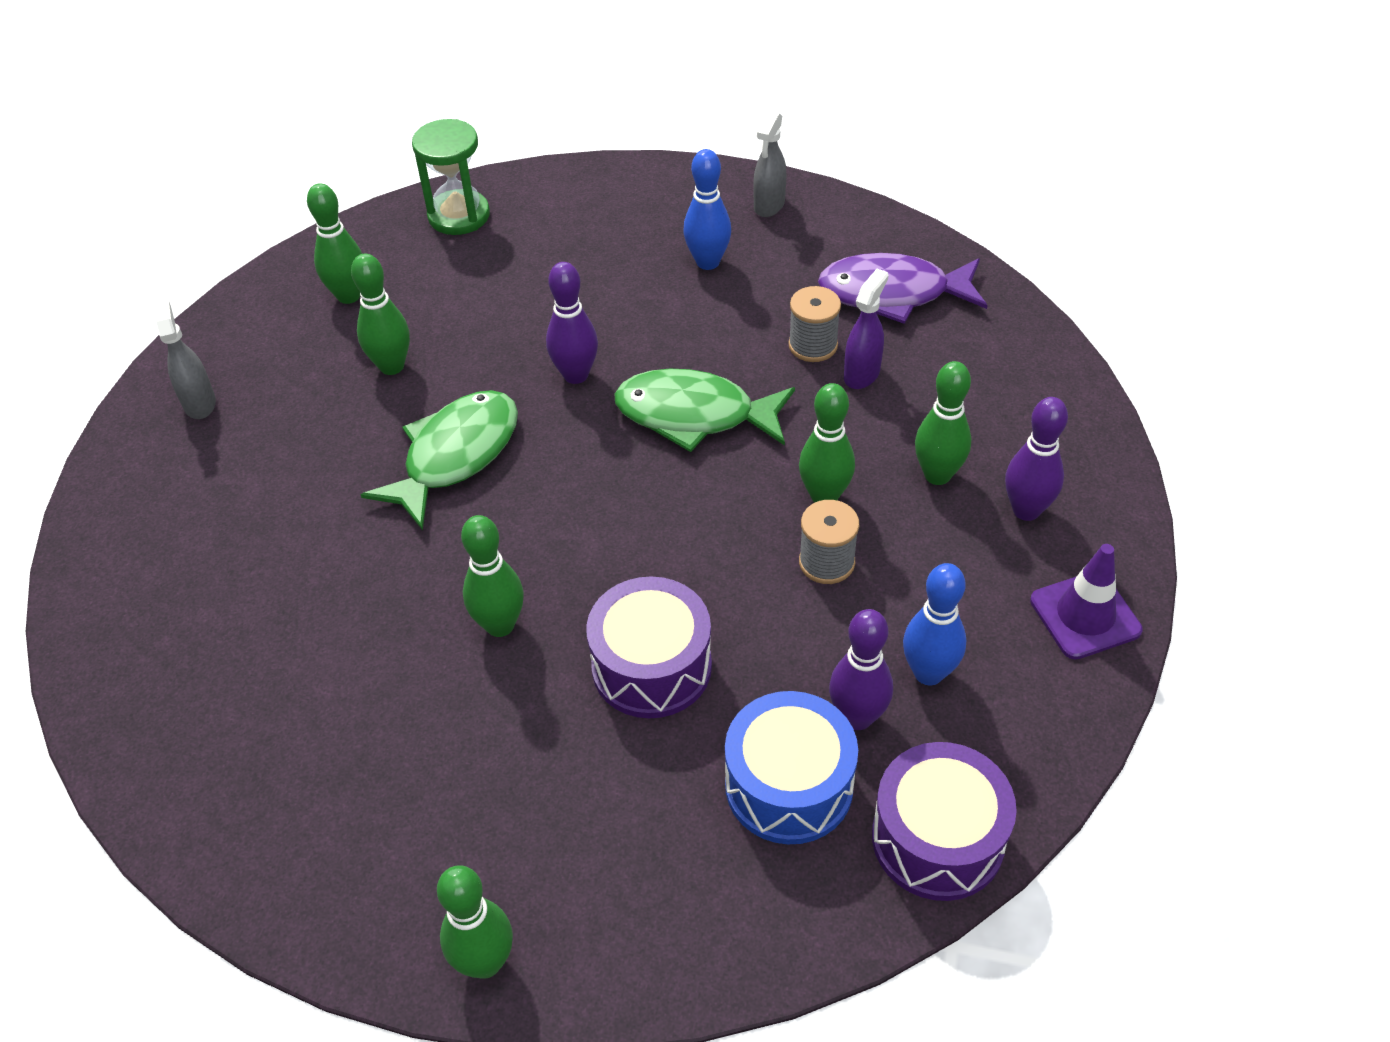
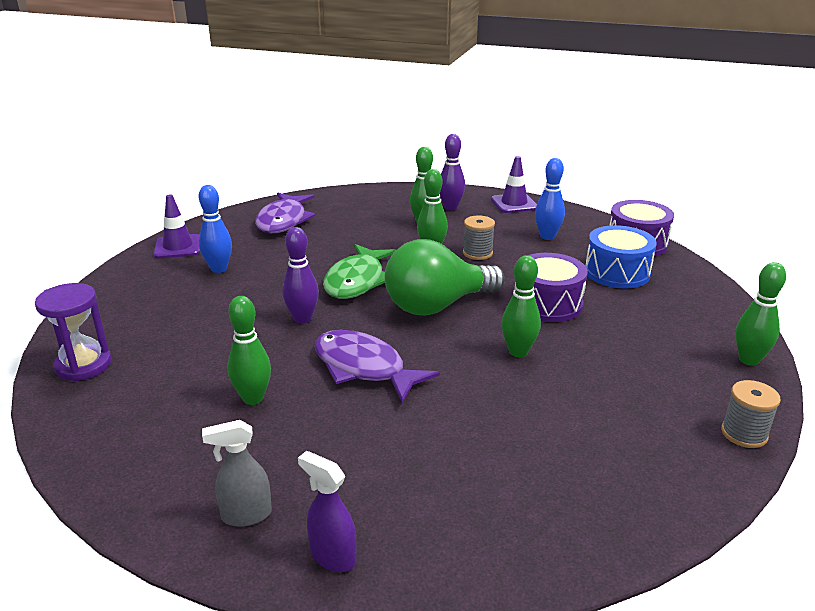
camera: 85 degrees left, 20 degrees down
(348, 296) = (147, 424): green bowling pin -> none
(455, 456) = (364, 368): green fish -> purple fish
(459, 215) = (83, 365): green hourglass -> purple hourglass
(628, 519) = (437, 305): none -> green light bulb
(769, 205) = (178, 247): grey spray bottle -> purple traffic cone
(813, 345) = (314, 244): grey spool -> grey spool (744, 434)
(857, 717) = (574, 254): purple bowling pin -> none
(862, 374) = (343, 234): purple spray bottle -> purple spray bottle (332, 557)

